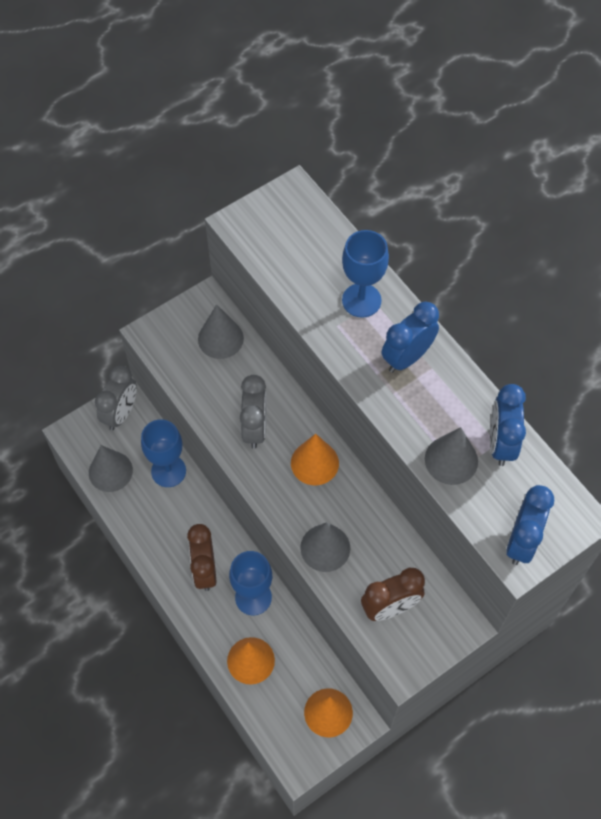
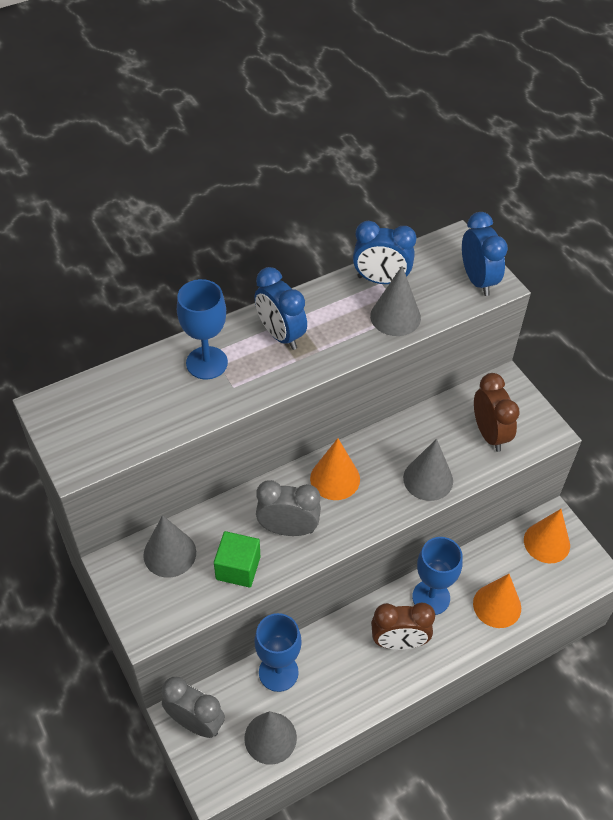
camera: 85 degrees left, 10 degrees down
(211, 393) = (238, 568): none -> green cube
(522, 541) = (477, 280): blue clock -> blue clock turned 45 degrees clockwise

